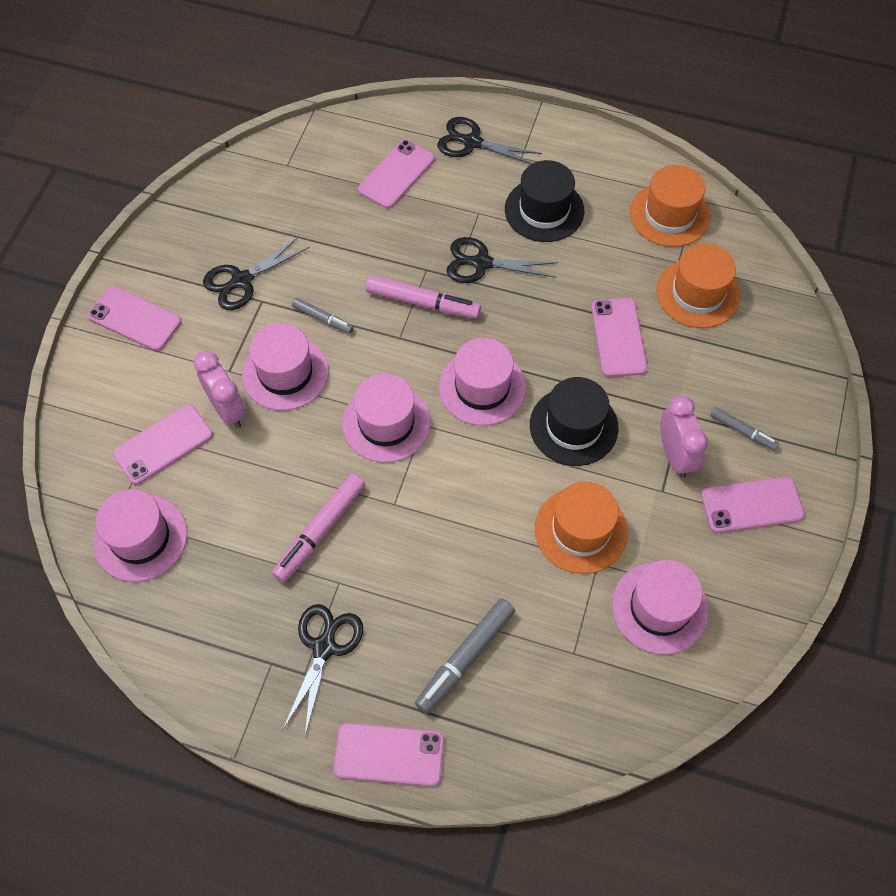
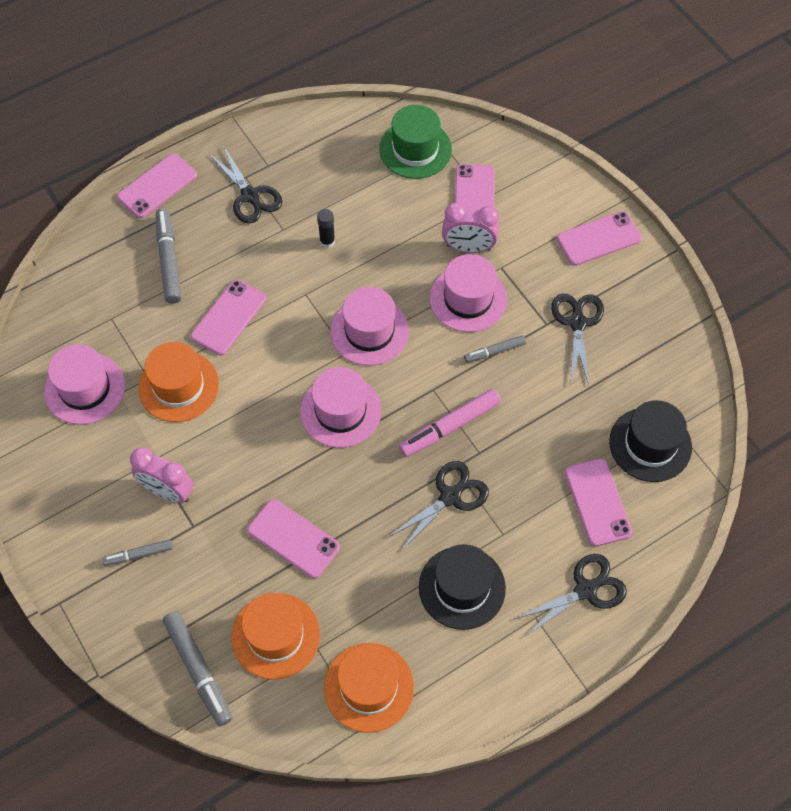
camera: 130 degrees right, 0 degrees up
(140, 538) = (415, 149): pink hat -> green hat
(320, 531) = (327, 242): pink marker -> black glue stick
(573, 426) = (254, 445): black hat -> black hat (650, 444)
(751, 505) = (85, 508): pink phone -> pink phone (229, 317)
(772, 321) = (198, 670): none -> grey marker

